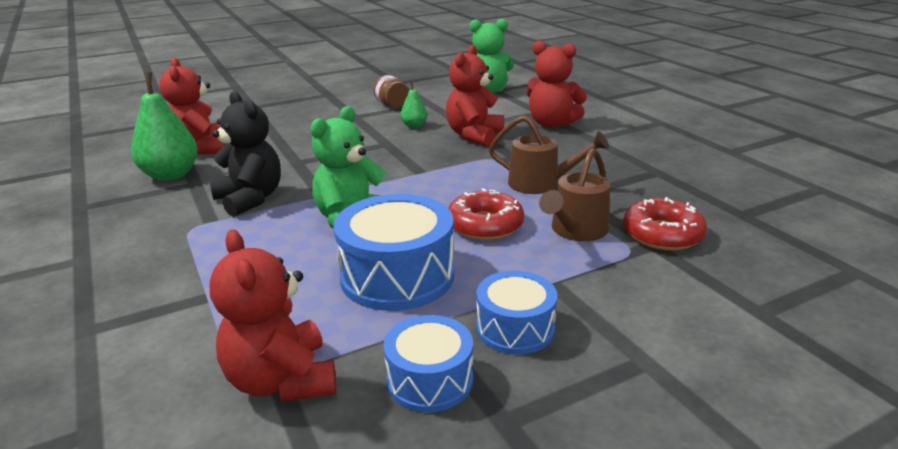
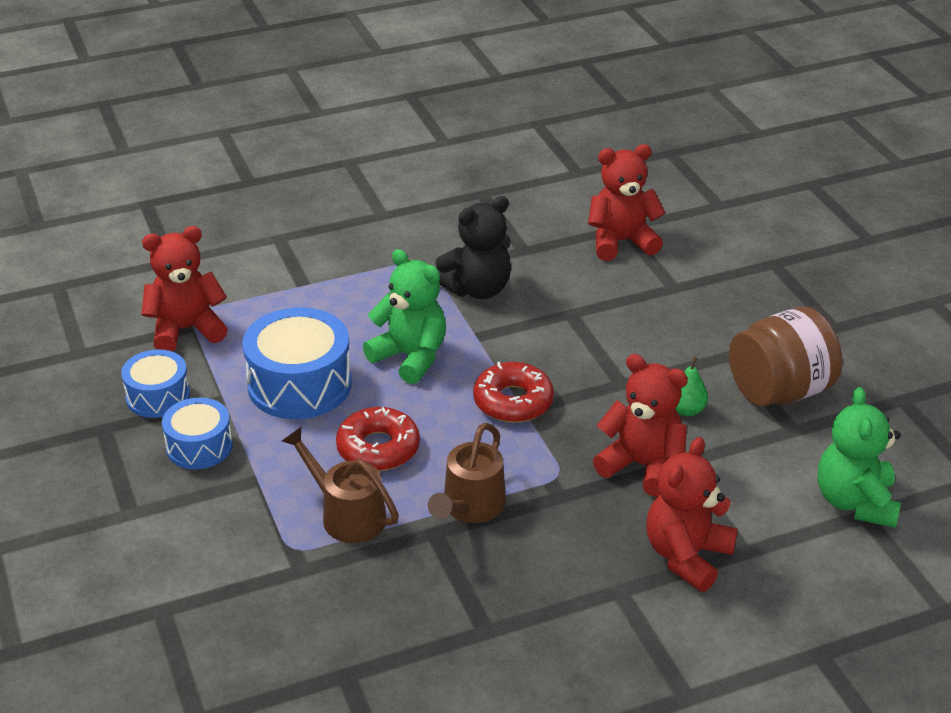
camera: 95 degrees right, 10 degrees up
(171, 175) = (547, 232): green pear -> none
(392, 105) = (779, 391): brown jar -> brown jar, size x1.94
(662, 234) = (319, 583): red donut -> red donut (513, 401)

